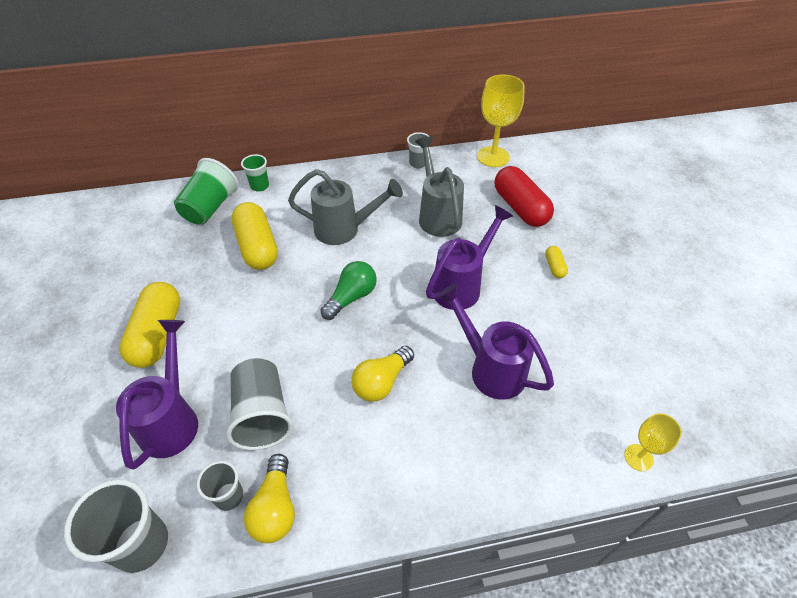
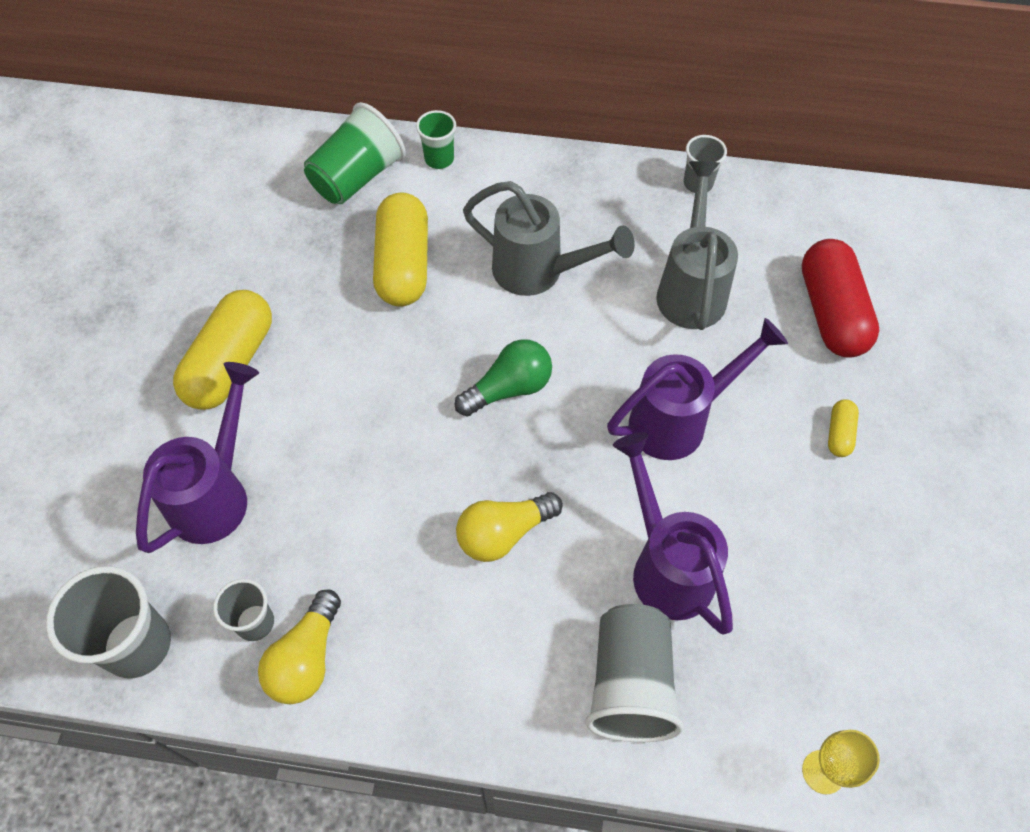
camera: 20 degrees right, 10 degrees up
(262, 414) = (330, 526): grey cup -> grey cup (630, 683)
(493, 157) = (828, 204): yellow goblet -> none

